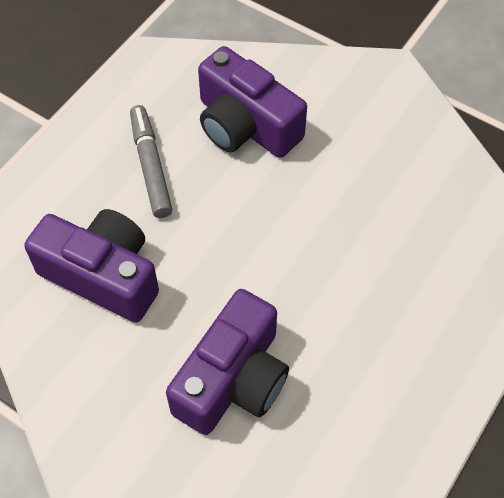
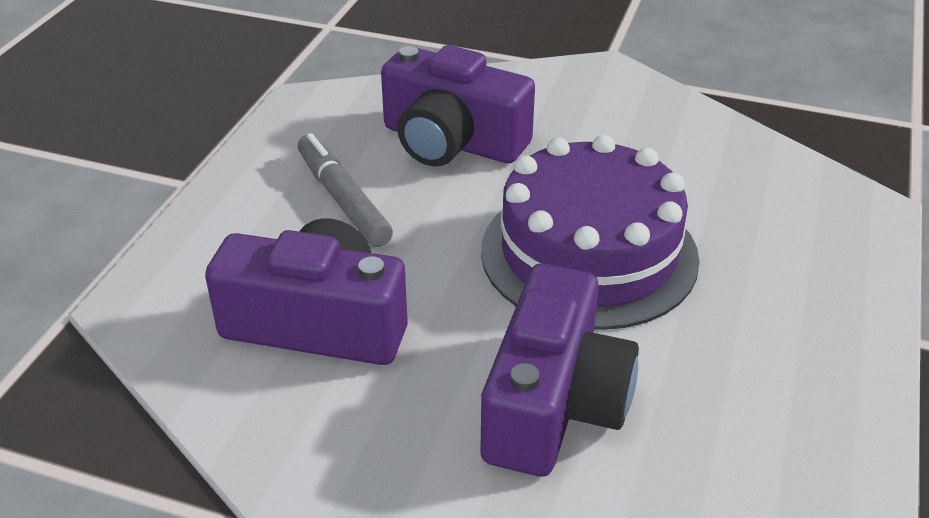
camera: 15 degrees left, 20 degrees down
(305, 257) = (589, 254): none -> purple cake

